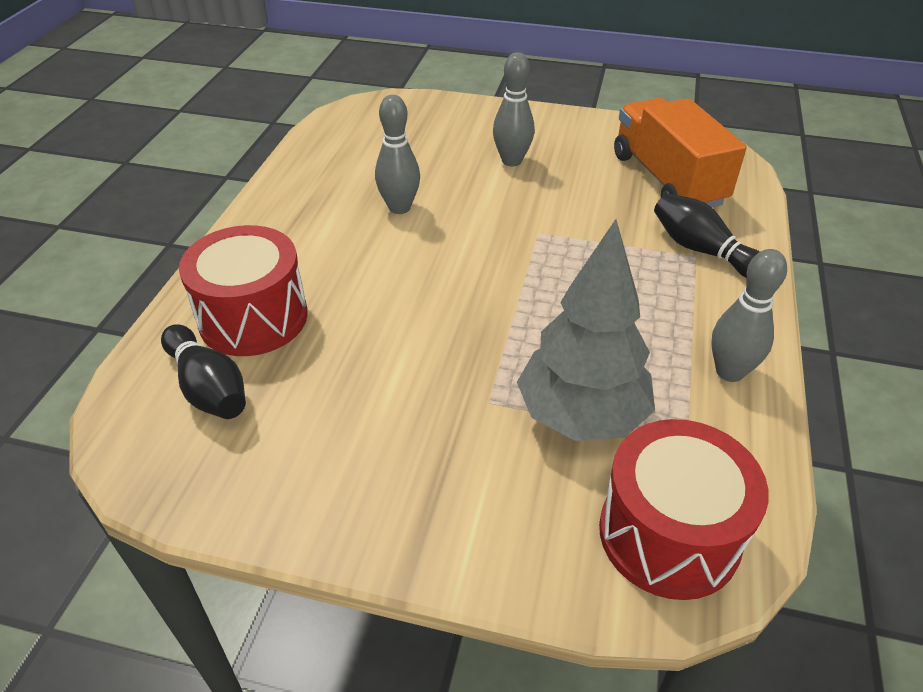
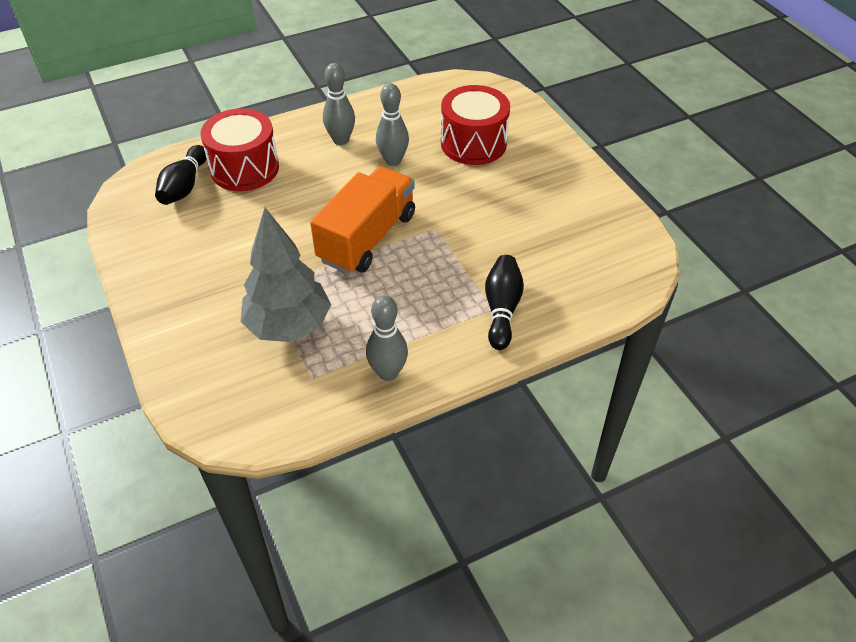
camera: 50 degrees right, 5 degrees up
(512, 161) = (499, 177): grey bowling pin -> grey bowling pin (341, 140)
(667, 179) = (569, 256): orange truck -> orange truck (367, 238)
(669, 534) = (233, 400): red drum -> red drum (473, 143)

